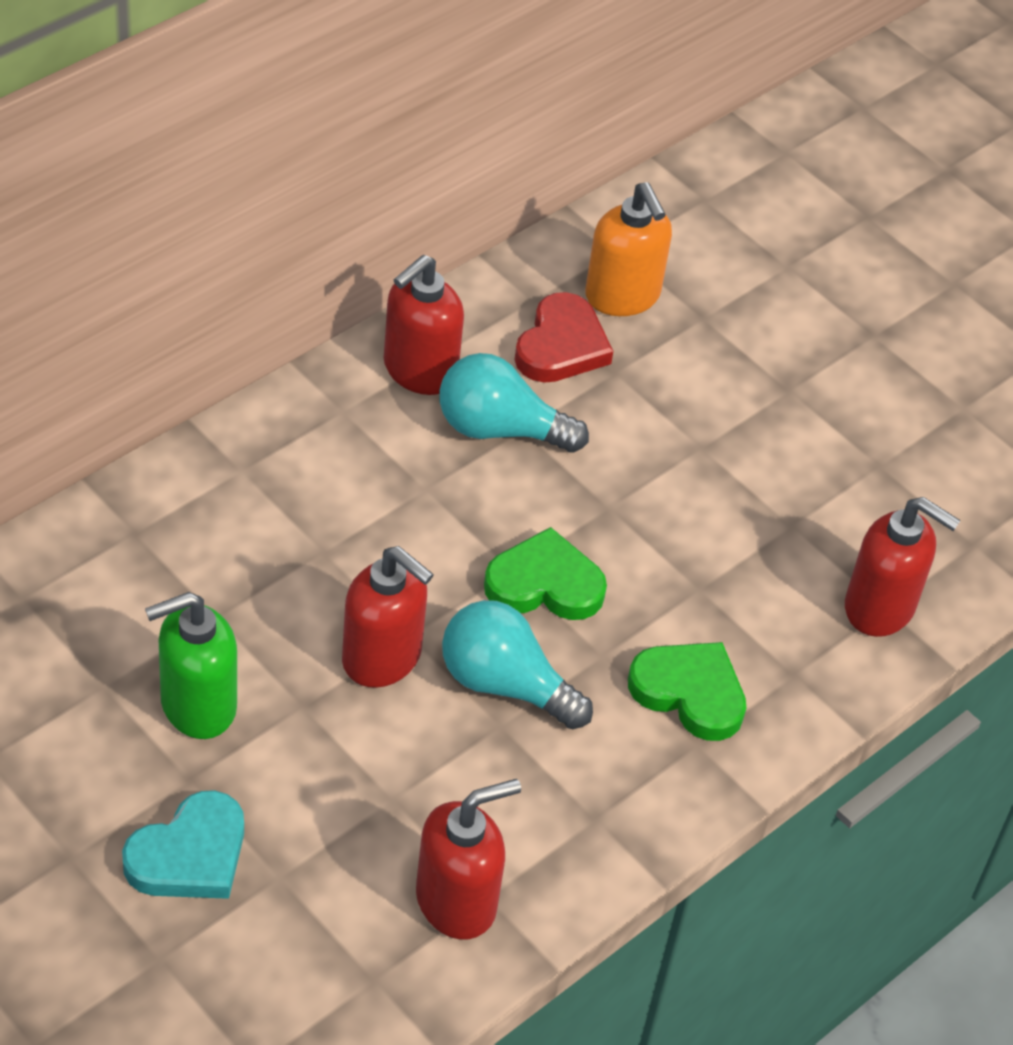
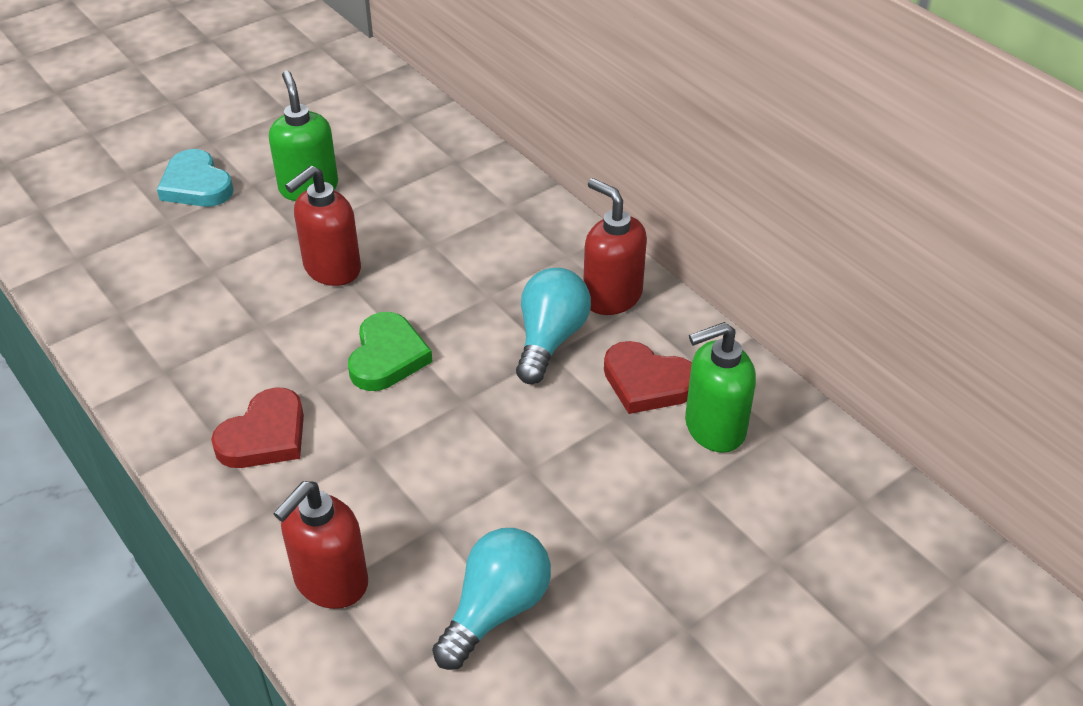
camera: 100 degrees right, 5 degrees down
(457, 901) = (120, 297): red soap dispenser -> none
(505, 684) = (295, 330): turquoise light bulb -> turquoise light bulb (495, 610)
(622, 296) = (714, 428): orange soap dispenser -> green soap dispenser
(689, 693) = (265, 436): green heart -> red heart

